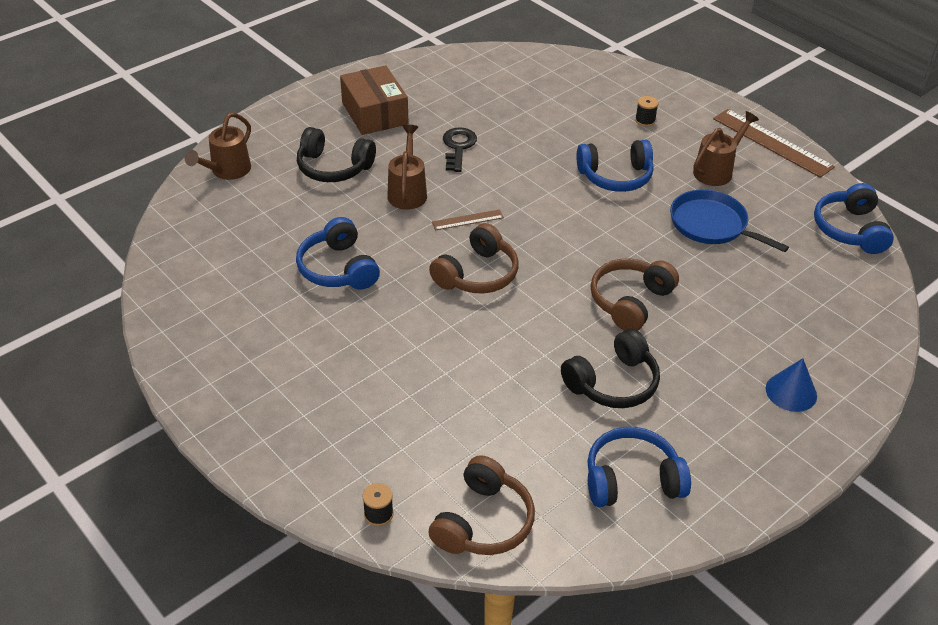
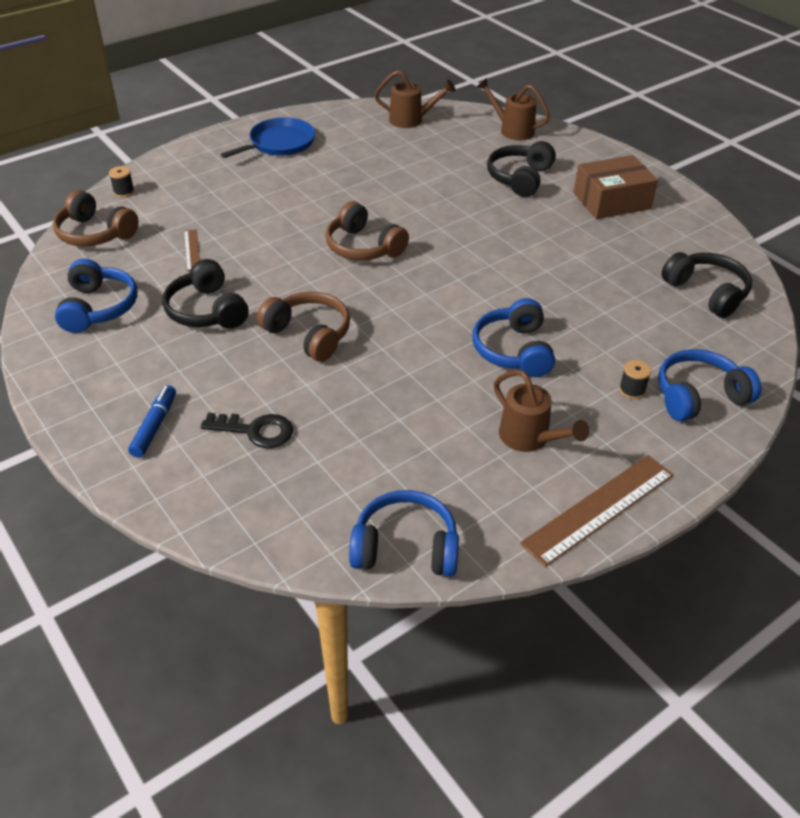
camera: 95 degrees right, 0 degrees up
(338, 268) = (381, 179): blue headphones -> blue headphones (699, 396)
(408, 192) = (484, 215): brown watering can -> brown watering can (411, 120)
(458, 147) = (559, 247): black key -> black key (255, 431)
(467, 220) = (441, 246): brown ruler -> brown ruler (192, 250)
(512, 76) = (706, 292): none -> black headphones
(711, 225) = (424, 415): blue pan -> blue pan (279, 143)
(791, 392) = (154, 426): blue cone -> blue marker

